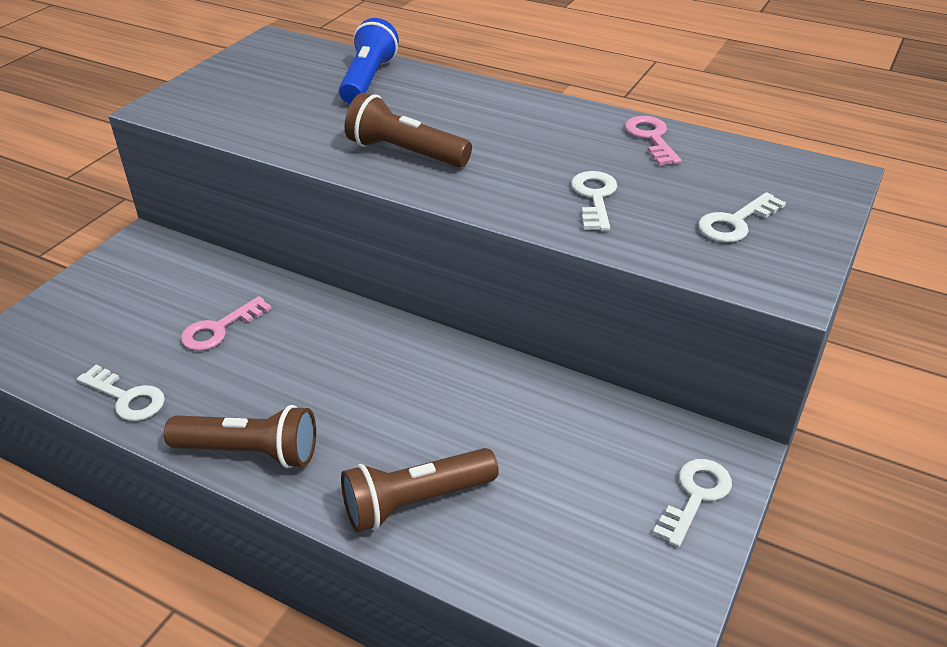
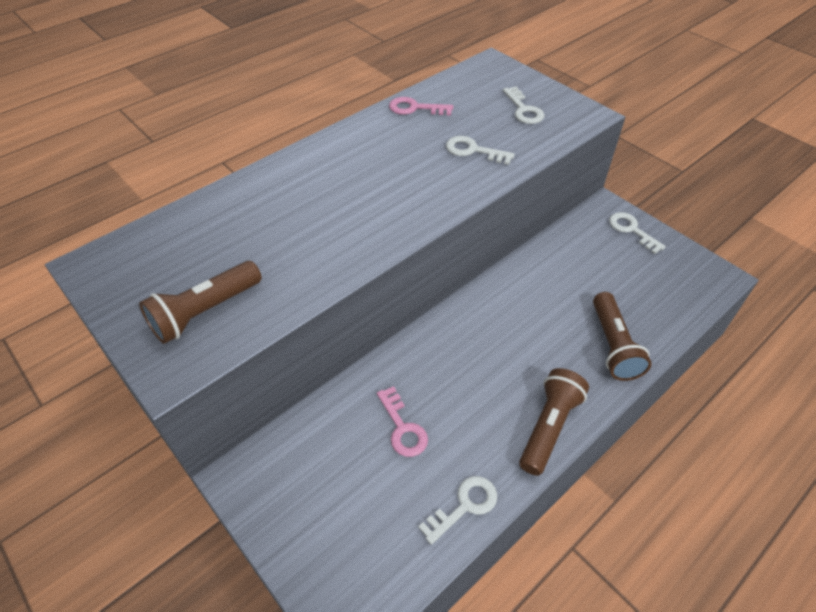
camera: 70 degrees left, 10 degrees up
(368, 79) = (230, 216): blue flashlight -> none
(405, 153) = (367, 220): brown flashlight -> brown flashlight (205, 312)

